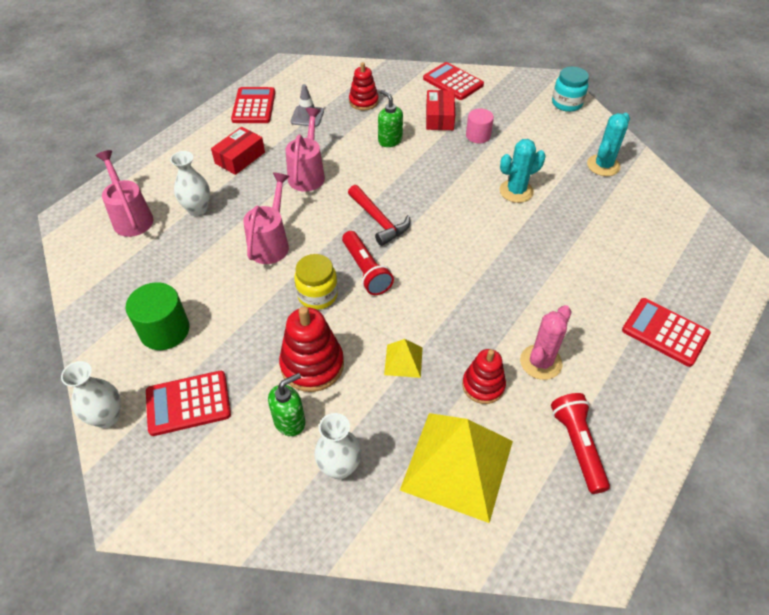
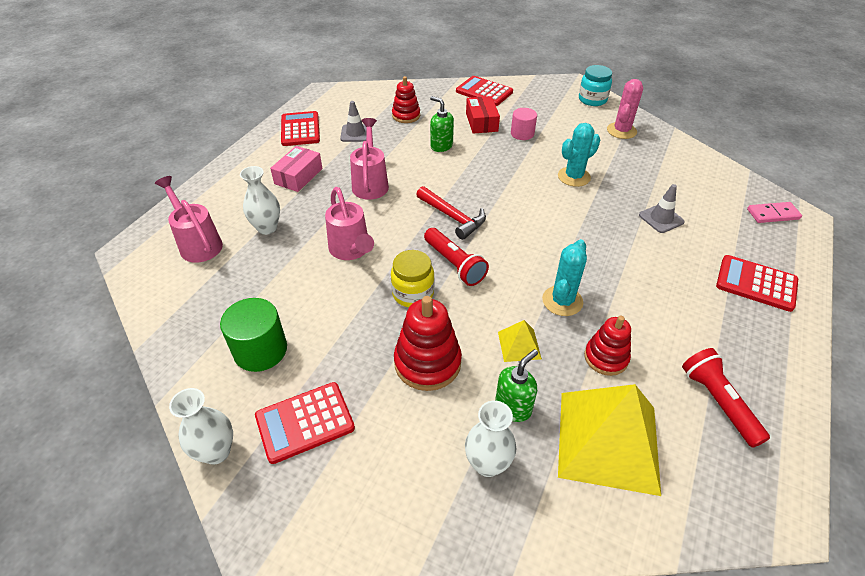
camera: 10 degrees left, 5 degrees down
(240, 158) = (298, 176): red box -> pink box
(271, 243) = (351, 250): pink watering can -> pink watering can turned 150 degrees clockwise
(290, 421) = (420, 424): green soap dispenser -> green soap dispenser (513, 407)
(540, 362) = (653, 327): pink cactus -> pink cactus (621, 131)
(591, 249) = (661, 218): none -> grey traffic cone
(603, 165) = (644, 147): turquoise cactus -> turquoise cactus (562, 301)
(714, 259) = (773, 214): none -> pink domino

